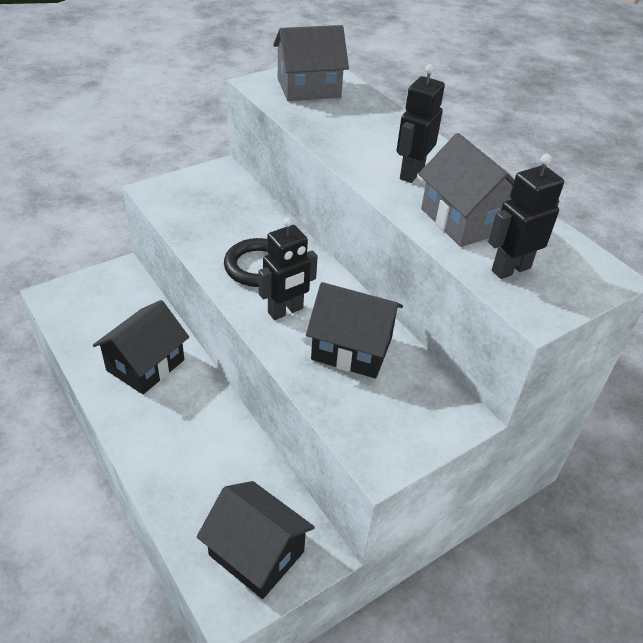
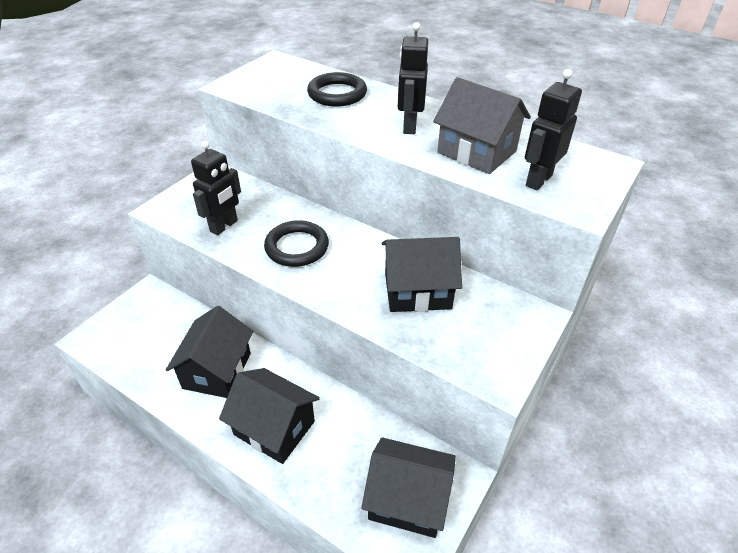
camera: 20 degrees left, 0 degrees up
(169, 437) = (274, 428): none -> black house
(286, 311) = (343, 277): black robot -> black robot (224, 226)
(308, 88) = (276, 79): grey house -> none
(360, 119) = (337, 94): none -> black ring

